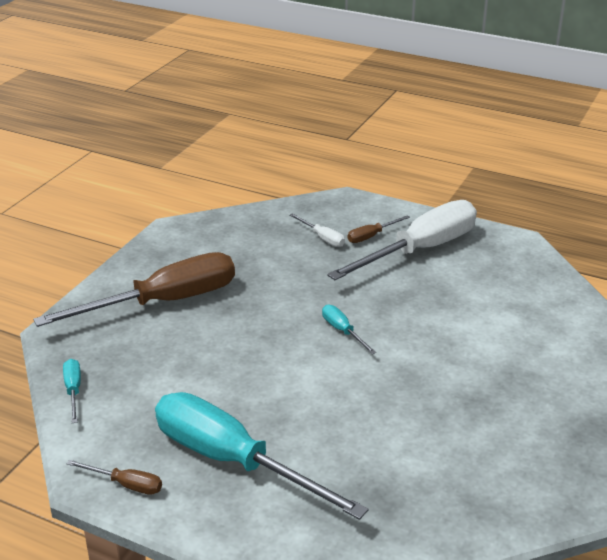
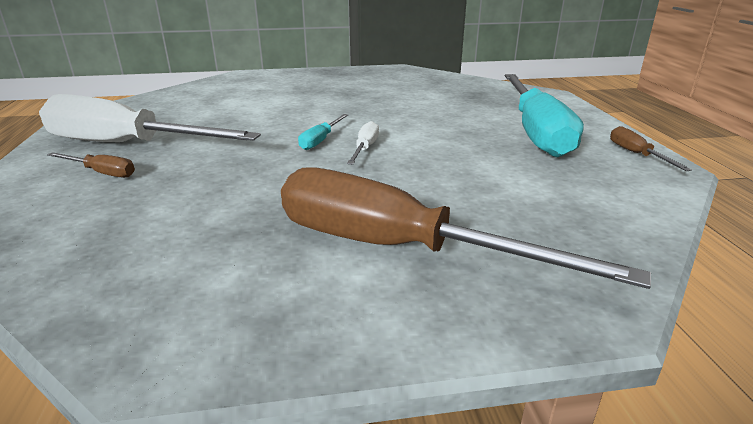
camera: 125 degrees left, 5 degrees down
(73, 391) = (631, 227): turquoise screwdriver -> none
(322, 238) = (121, 198): white screwdriver -> white screwdriver (365, 148)

